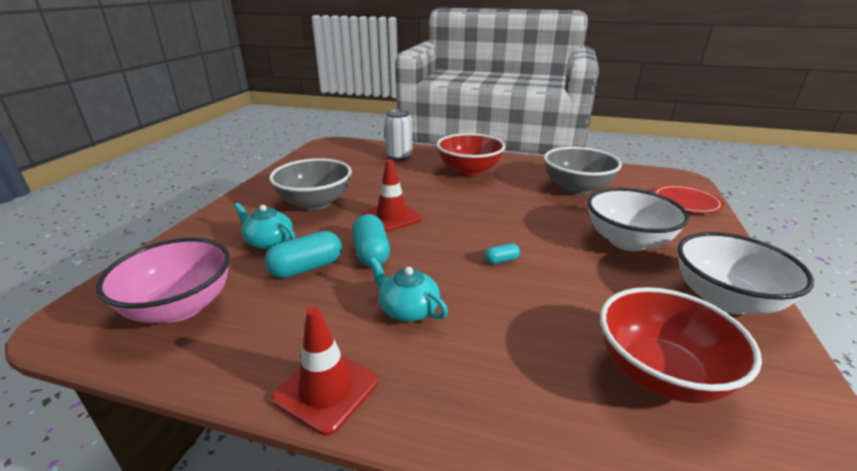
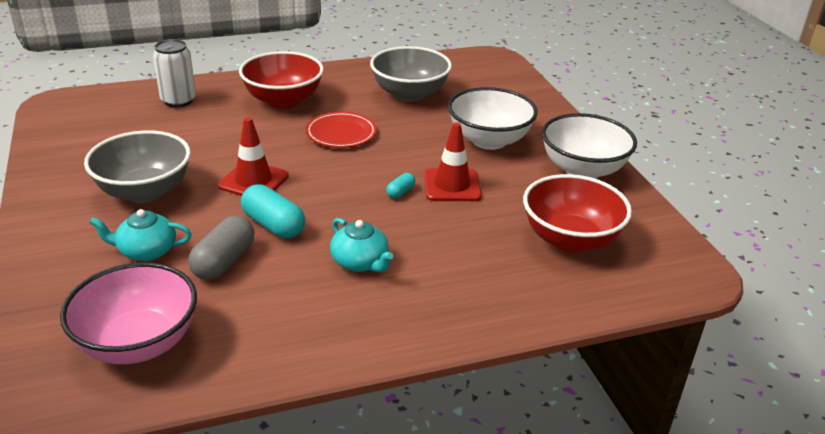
camera: 35 degrees left, 5 degrees up
(307, 268) = (224, 262): turquoise capsule -> grey capsule
(326, 390) = (358, 343): red traffic cone -> red traffic cone (452, 185)
(408, 309) = (360, 262): turquoise teapot -> turquoise teapot turned 135 degrees counterclockwise
(686, 202) = (512, 85): red plate -> red plate (341, 133)

